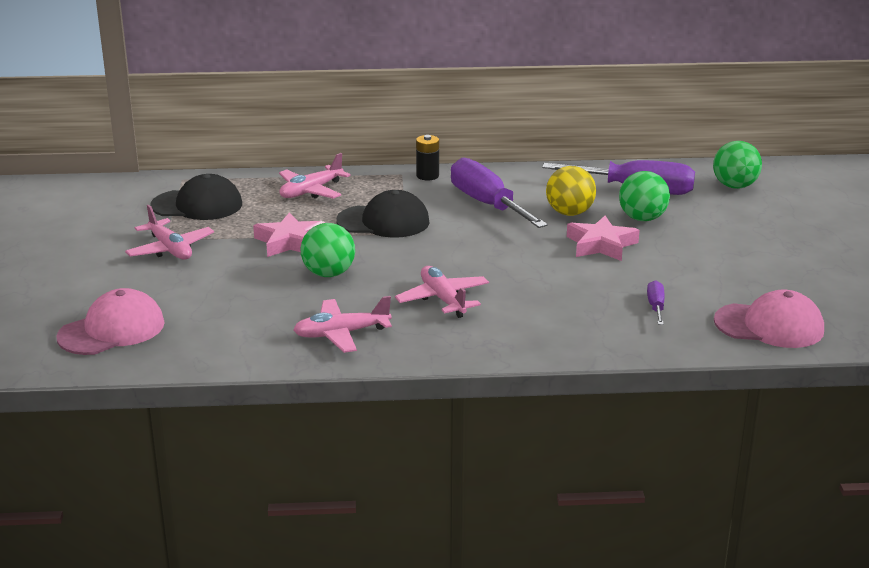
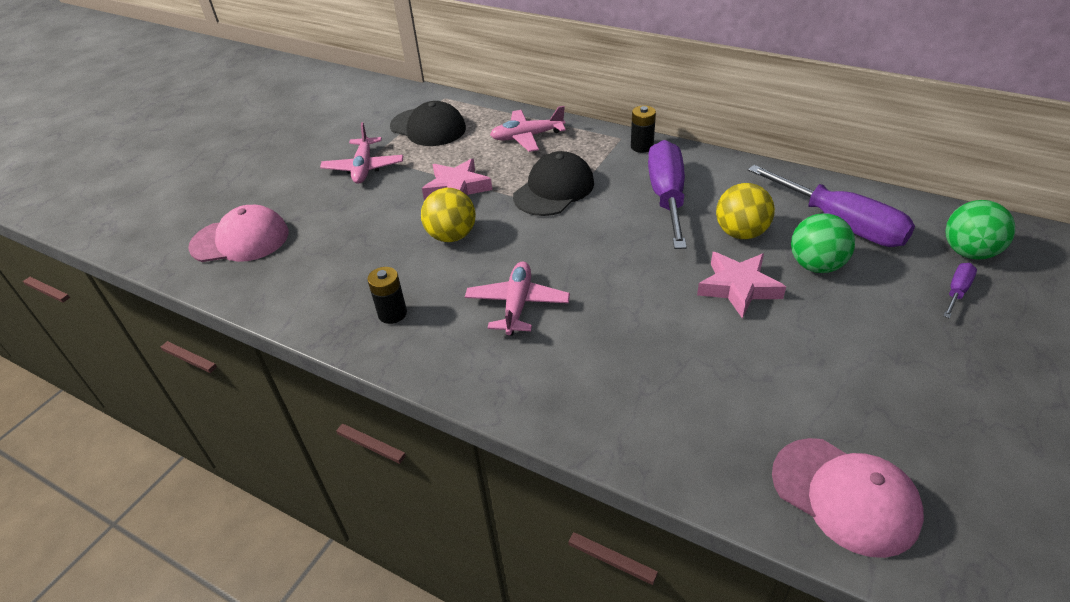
camera: 35 degrees right, 15 degrees up
(328, 274) = (451, 236): green ball -> yellow ball
(341, 334) = (392, 313): pink plane -> black battery
(383, 221) = (554, 189): black cap -> black cap turned 90 degrees counterclockwise
(656, 307) = (725, 403): purple screwdriver -> purple screwdriver (957, 291)

